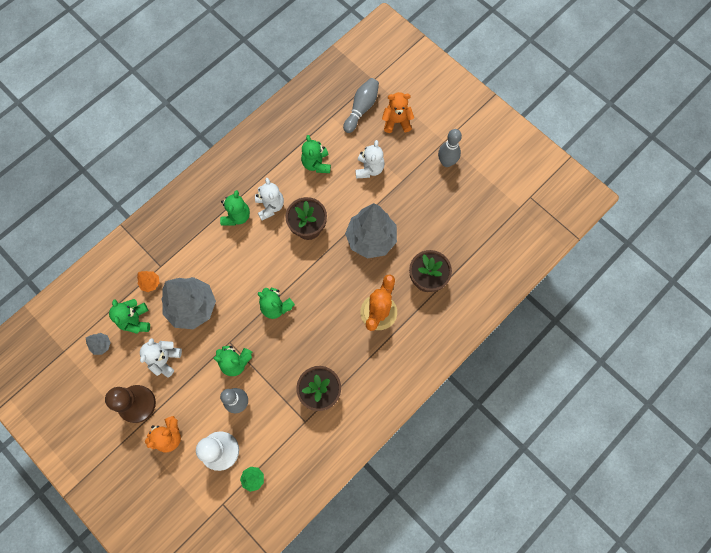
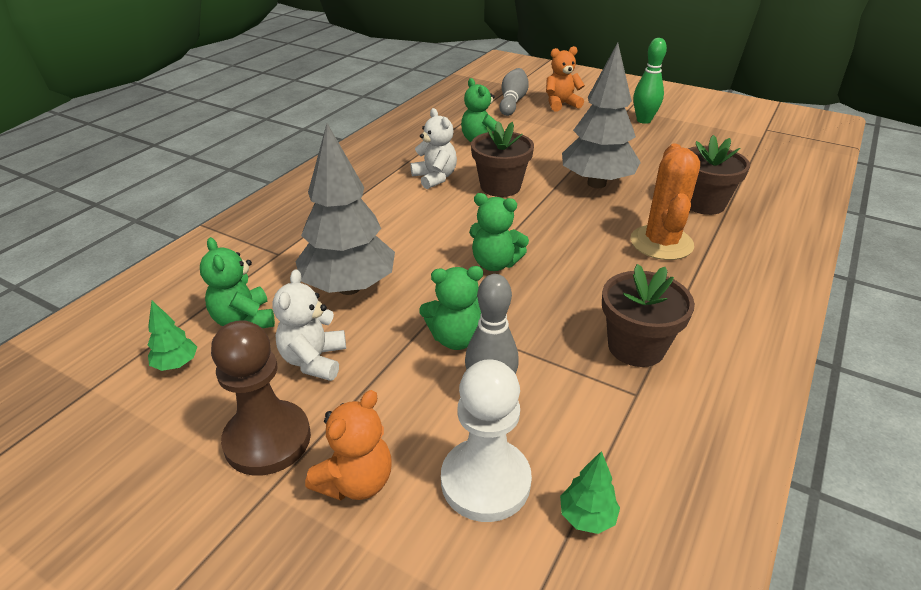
camera: 15 degrees left, 35 degrees down
(102, 345) = (176, 364): grey tree -> green tree
(150, 283) = (264, 273): orange tree -> none
(237, 216) = (389, 192): green teddy bear -> none
(369, 169) = (552, 136): white teddy bear -> none
(446, 162) = (643, 120): grey bowling pin -> green bowling pin

